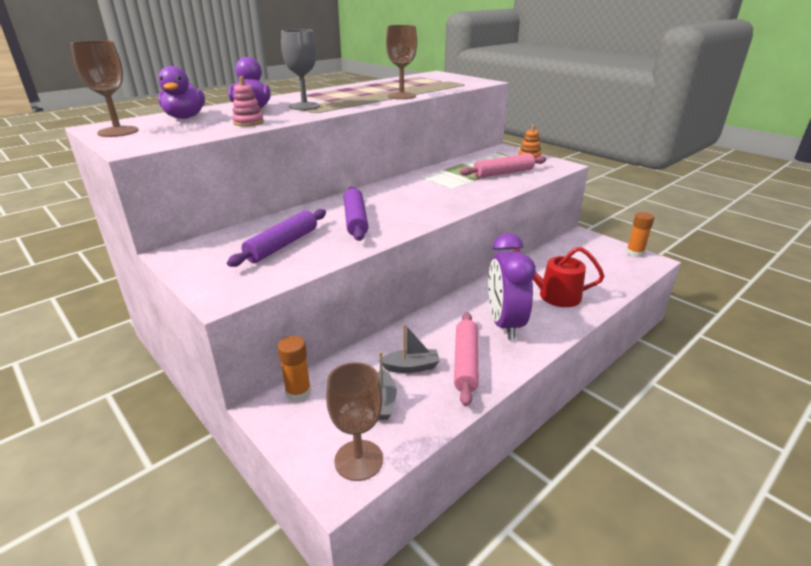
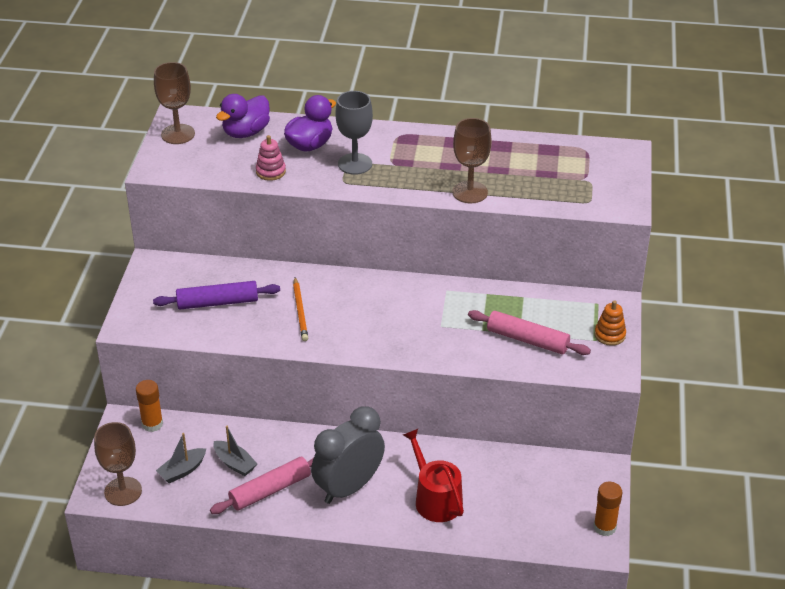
camera: 50 degrees right, 10 degrees up
(356, 220) = (300, 311): purple rolling pin -> orange pencil
(504, 324) = (349, 487): purple clock -> grey clock

